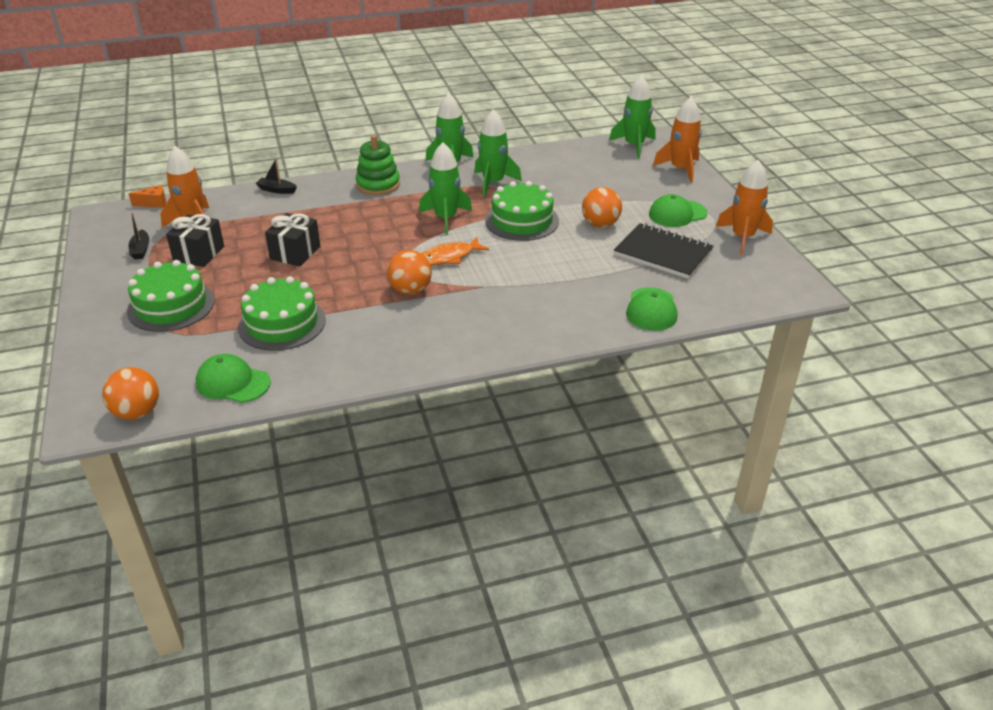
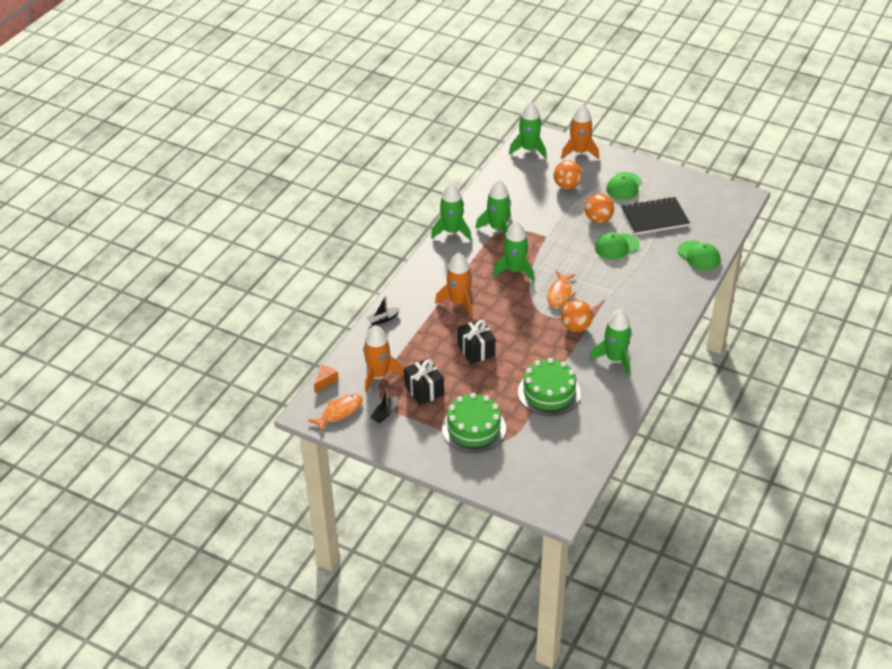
camera: 45 degrees left, 5 degrees up
(117, 228) = (339, 412): none -> orange fish
(137, 412) = (572, 487): orange ball -> orange ball (567, 186)
(141, 250) = (385, 413): black boat -> black boat turned 90 degrees clockwise
(233, 382) = (586, 438): green cap -> green cap (616, 246)
(378, 185) = (436, 274): green stacking toy -> none
(392, 338) = (615, 359): none -> green rocket
(522, 221) = (556, 244): green cake -> none
(742, 237) = (675, 181): orange rocket -> orange rocket (459, 302)

